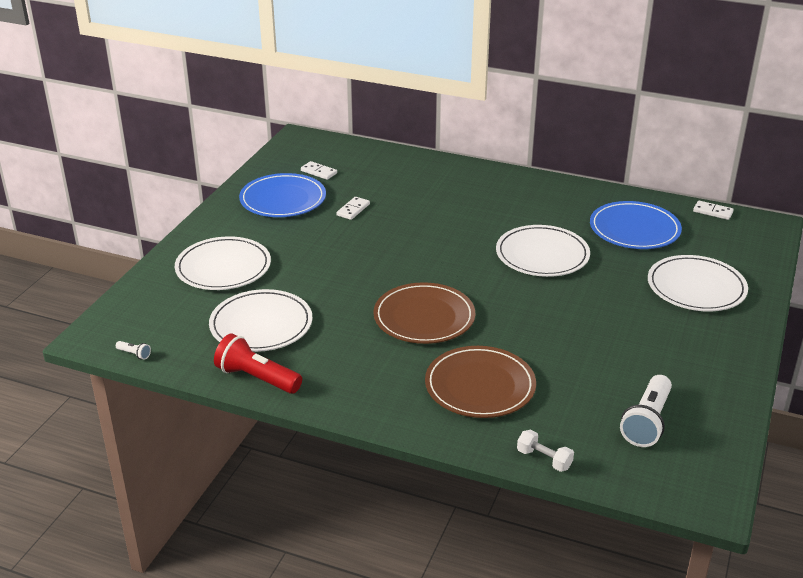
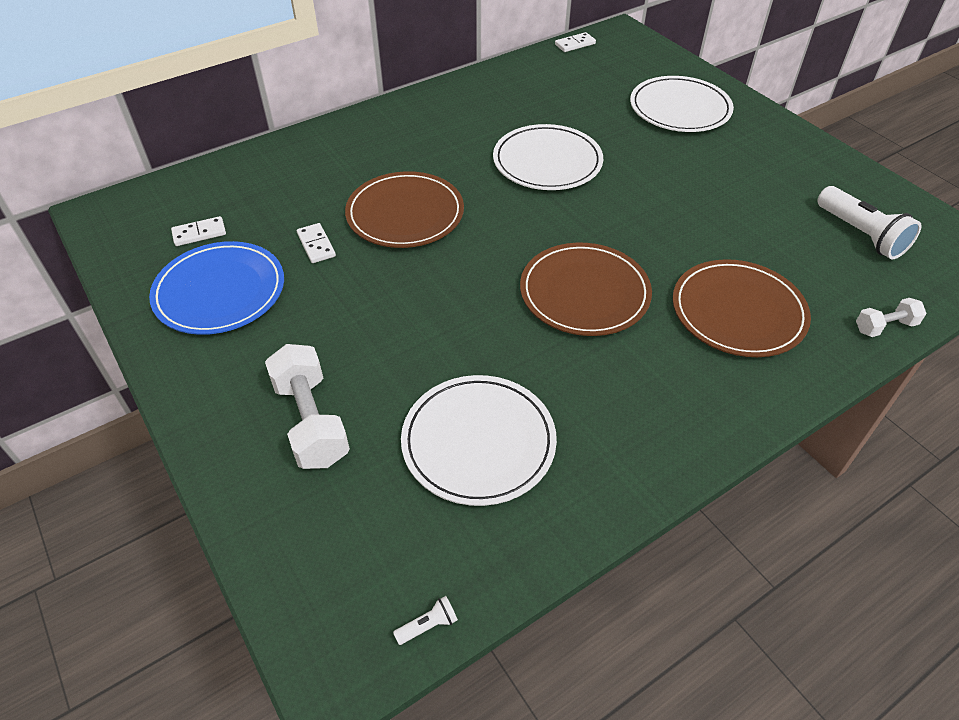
camera: 55 degrees left, 15 degrees up
(223, 267) = (311, 421): white plate -> white dumbbell
(257, 378) = (592, 500): red flashlight -> none
(417, 225) = (405, 214): none -> brown plate
(634, 229) = (559, 93): blue plate -> none

